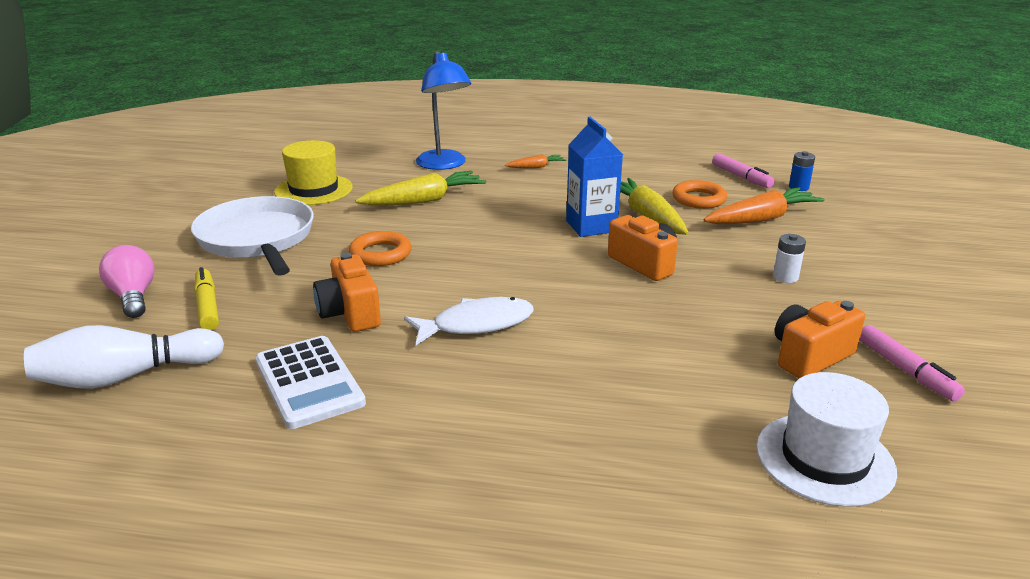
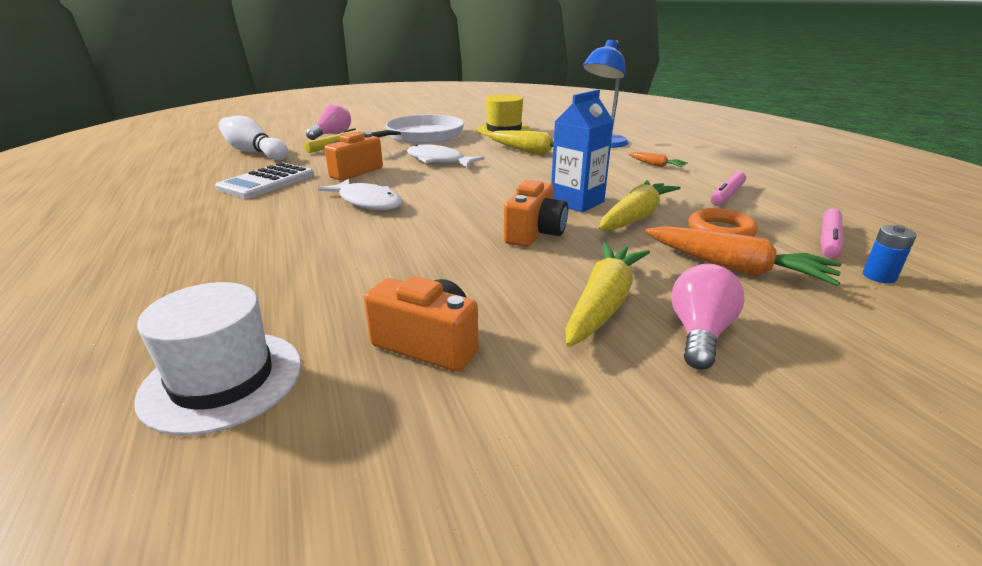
camera: 60 degrees right, 0 degrees up
(380, 254) = (438, 161): orange ring -> white fish
(785, 277) = (603, 303): white battery -> yellow carrot
(840, 262) = (699, 334): none -> pink light bulb
(906, 370) = (448, 420): pink marker -> pink marker (726, 195)

